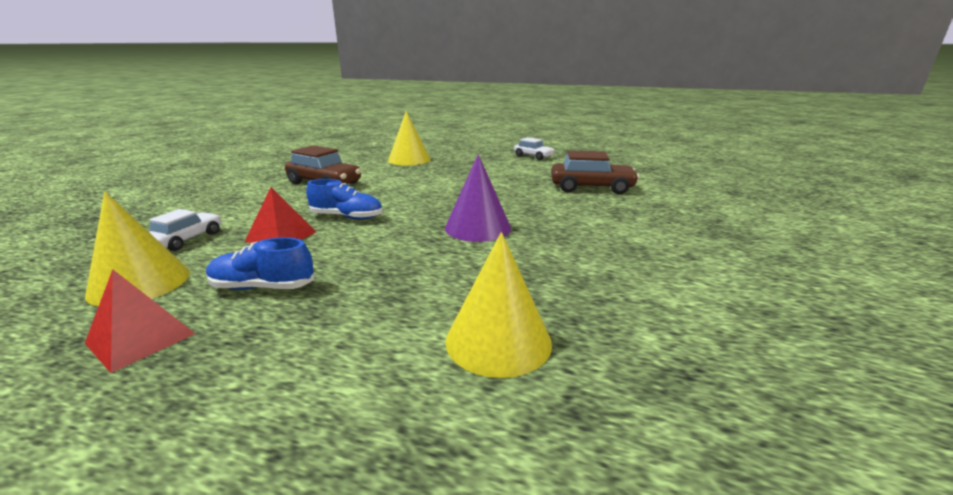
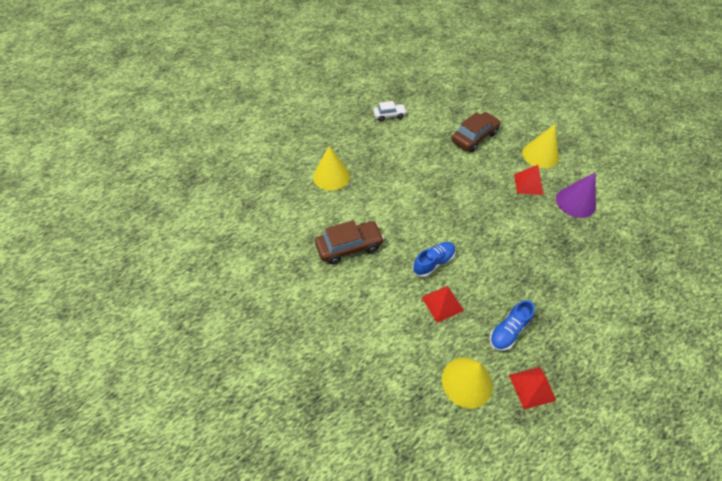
camera: 50 degrees left, 30 degrees up
(187, 239) = (411, 350): white car -> none
(478, 228) = (495, 217): purple cone -> purple cone (575, 202)
(498, 340) = (603, 273): yellow cone -> yellow cone (540, 155)
(582, 230) = (528, 184): none -> red pyramid

